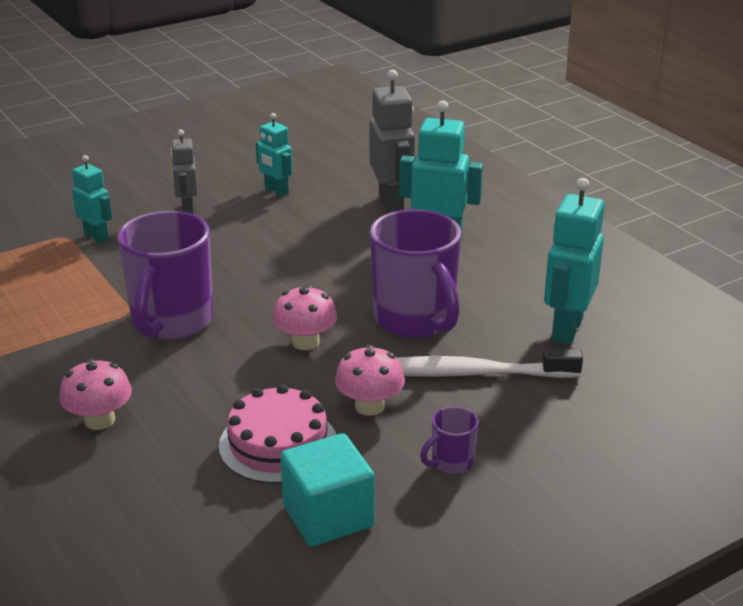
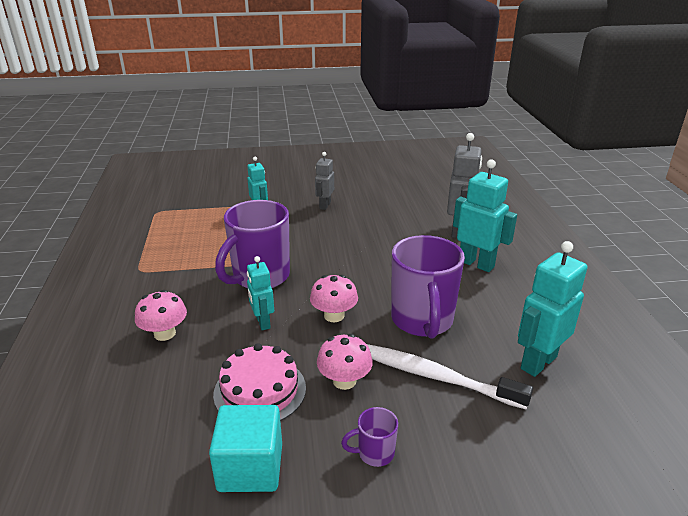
camera: 25 degrees right, 0 degrees up
(276, 191) = (387, 206): turquoise robot -> turquoise robot (262, 322)

